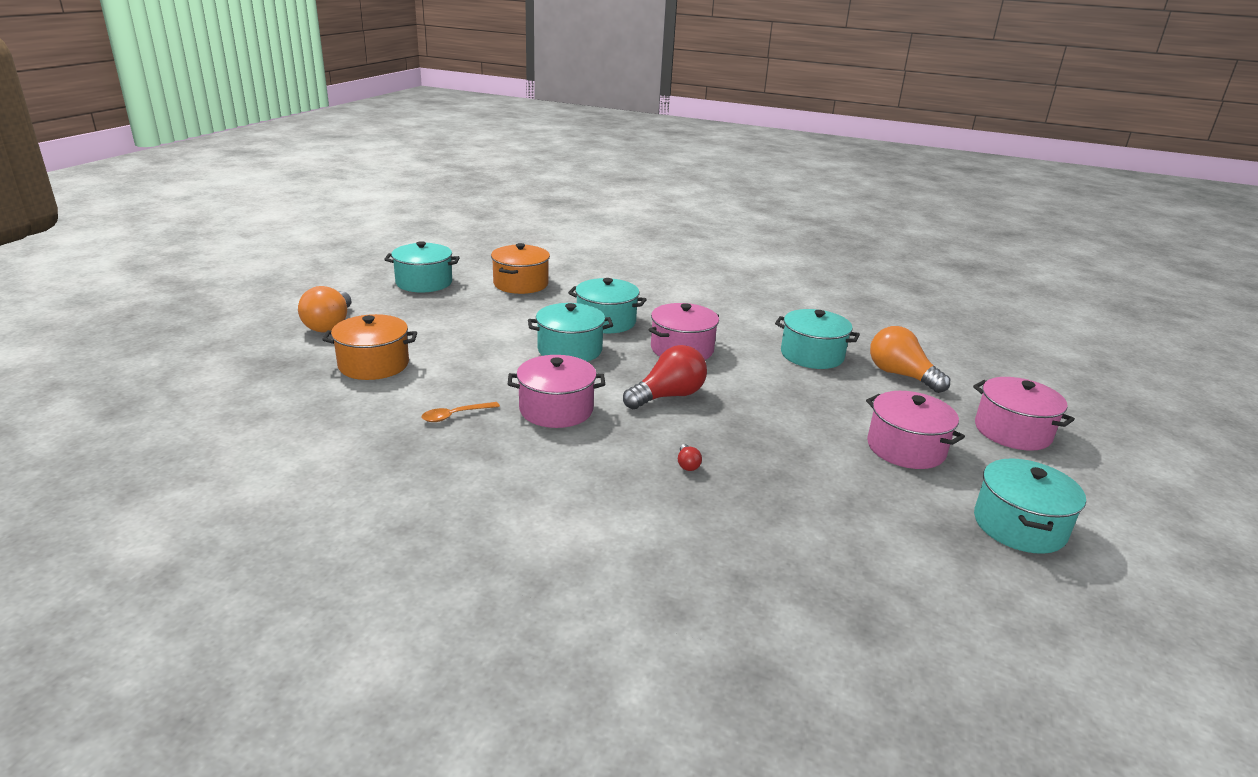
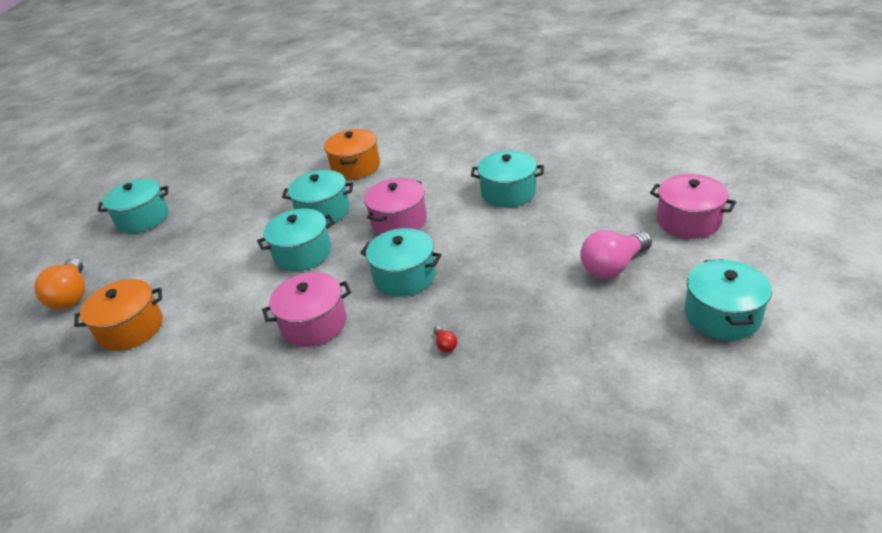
camera: 10 degrees left, 10 degrees up
(455, 415) = (227, 361): orange spoon -> none
(521, 284) = (232, 192): orange pot -> orange pot (355, 166)
(668, 396) = (404, 276): red light bulb -> turquoise pot
(901, 375) = (585, 190): orange light bulb -> none
(905, 448) = (613, 266): pink pot -> pink light bulb

